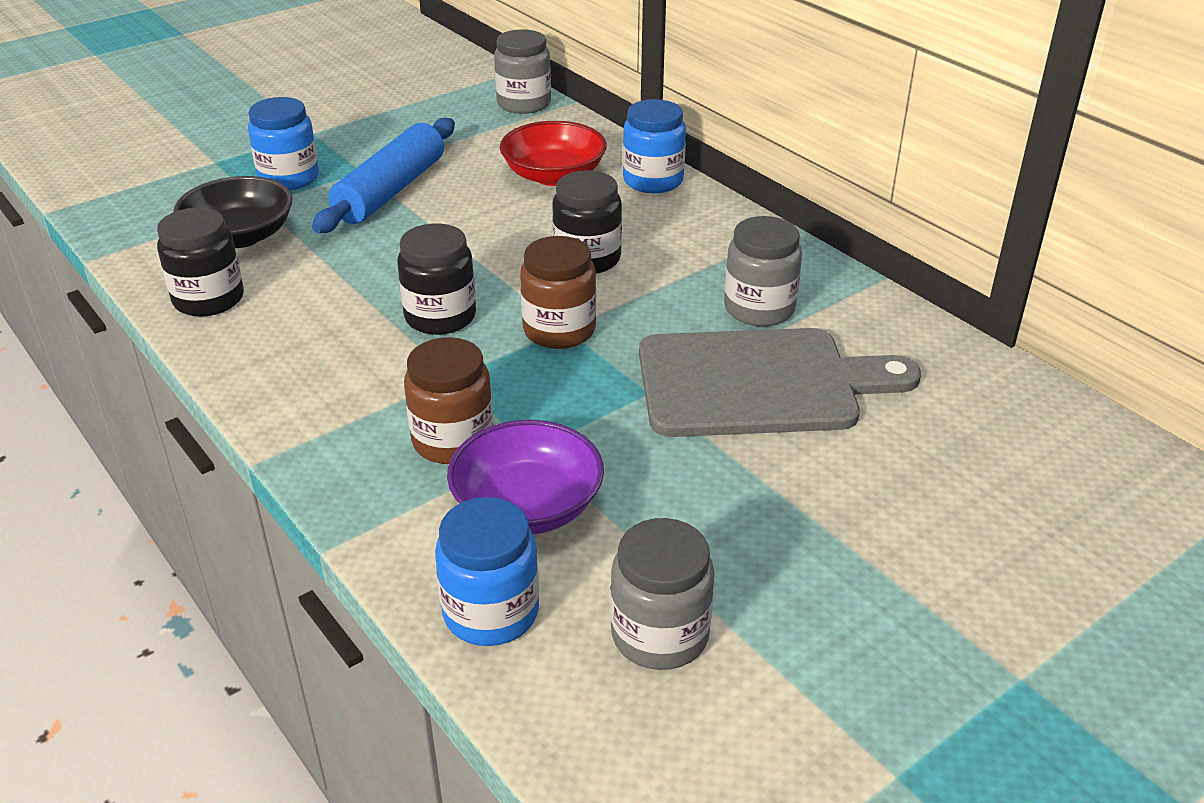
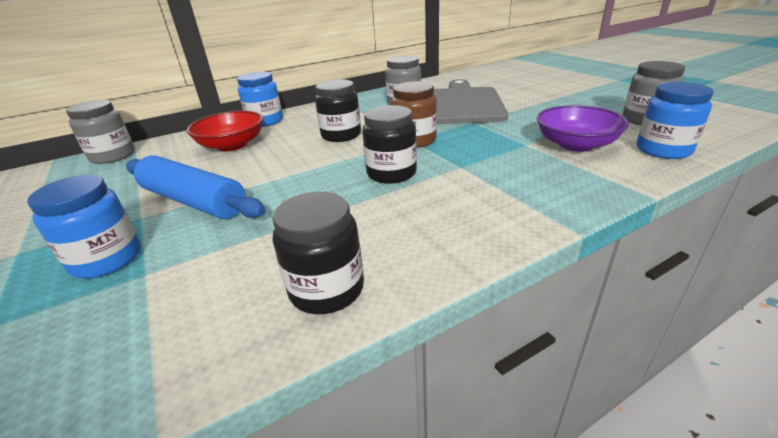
camera: 80 degrees left, 5 degrees down
(240, 236) = (206, 281): black bowl -> none
(453, 440) = (526, 164): brown jar -> none

